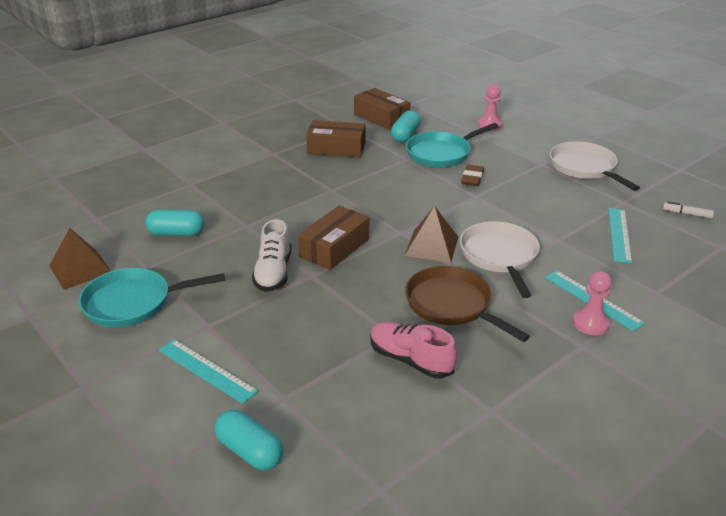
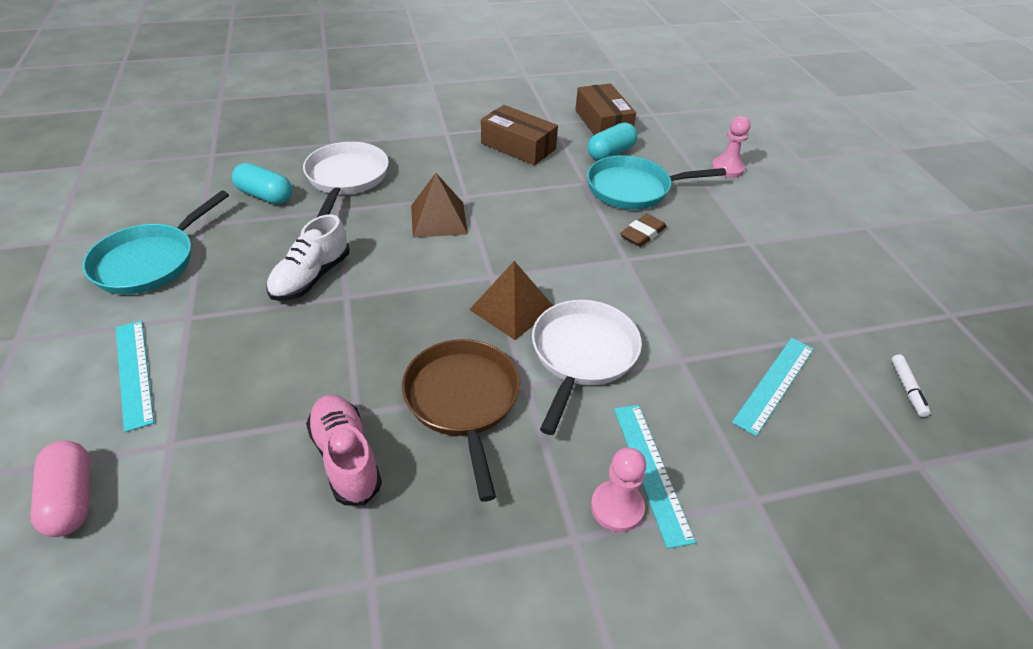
camera: 25 degrees right, 10 degrees up
(80, 269) = (144, 205): brown pyramid -> brown pyramid (438, 219)
(133, 303) = (150, 261): turquoise pan -> turquoise pan turned 75 degrees counterclockwise
(250, 451) = (72, 499): turquoise capsule -> pink capsule
(334, 248) = (402, 270): brown box -> none
(585, 168) = (807, 267): white pan -> white pan (346, 178)
(687, 214) = (907, 389): white marker -> white marker turned 135 degrees counterclockwise

